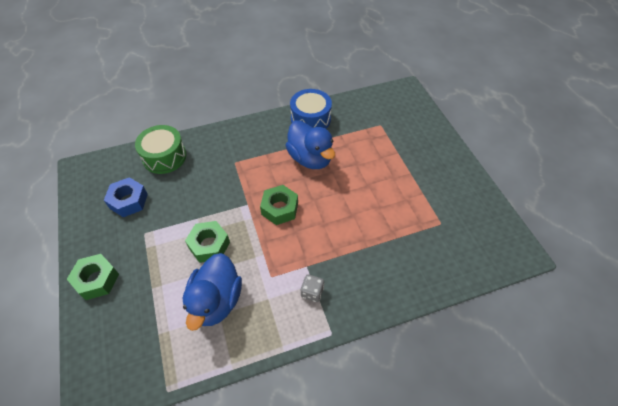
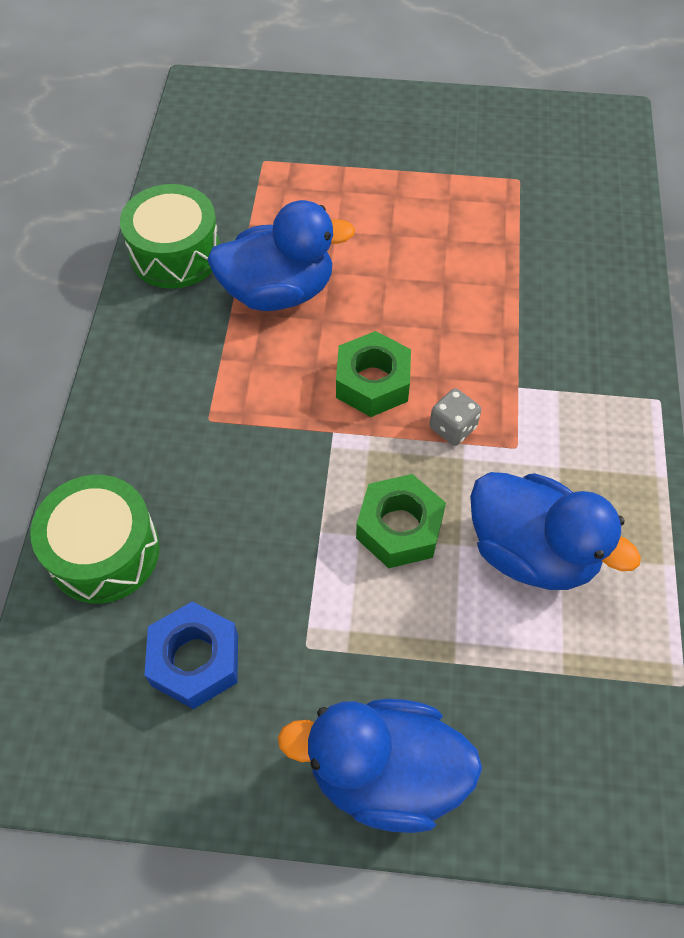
camera: 65 degrees left, 5 degrees up
(96, 280) = (385, 773): green nut -> blue duck
(310, 119) = (175, 253): blue drum -> green drum
(312, 292) = (573, 397): grey dice -> grey dice (453, 427)

